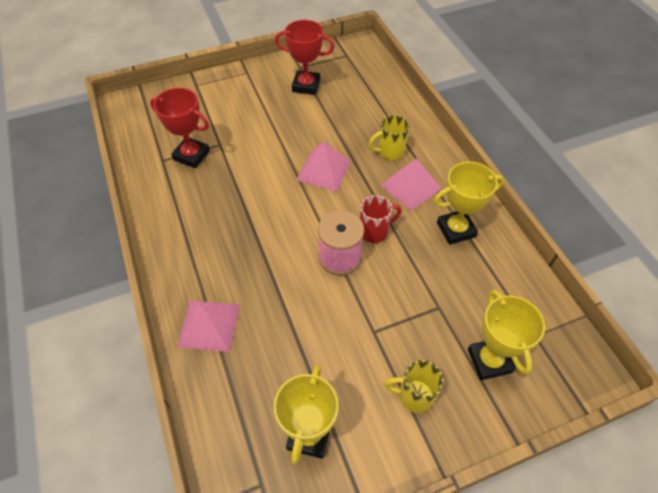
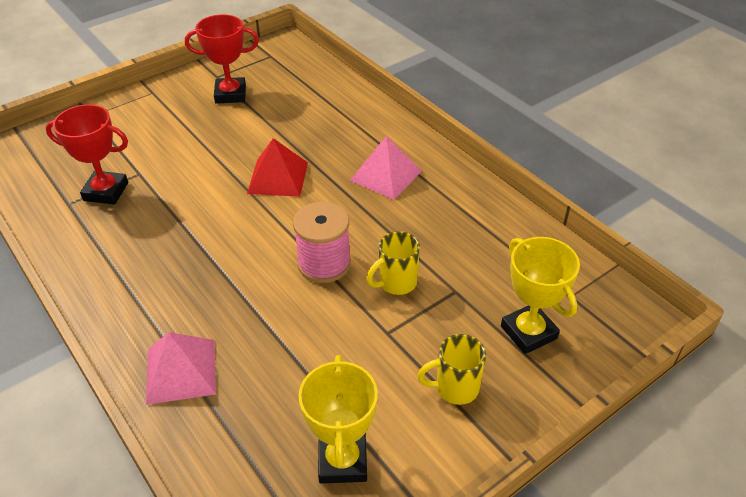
camera: 15 degrees left, 10 degrees down
(324, 170) = (278, 177): pink pyramid -> red pyramid
(375, 231) = (358, 229): red mug -> none
(390, 152) = (351, 145): yellow mug -> yellow mug (396, 283)
(456, 230) = (450, 209): yellow trophy -> none

